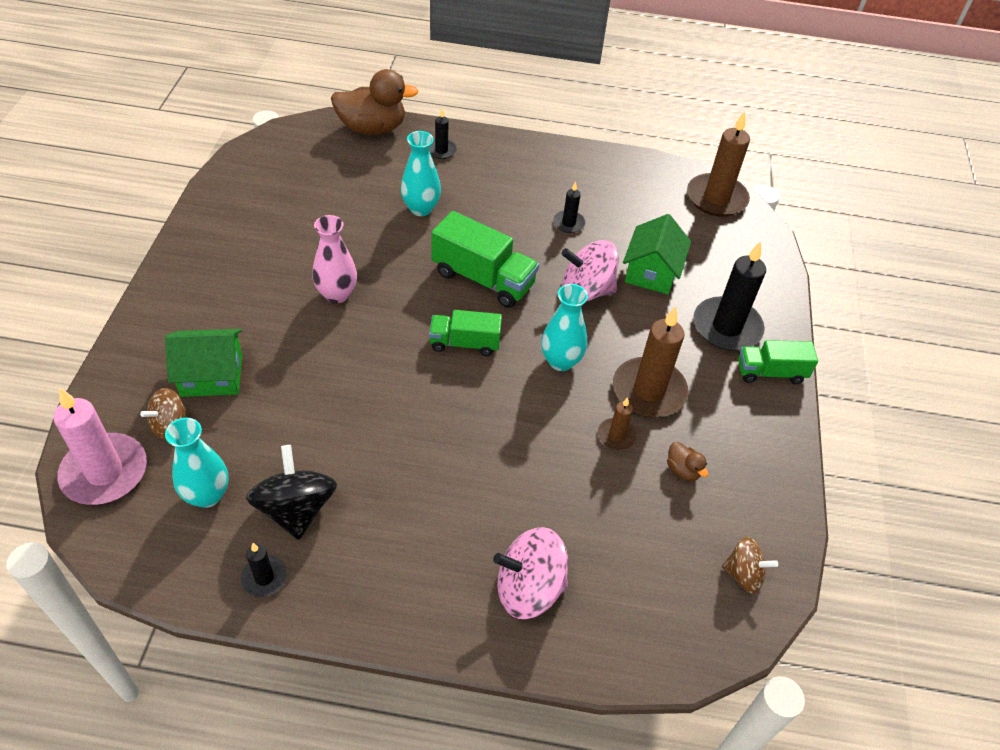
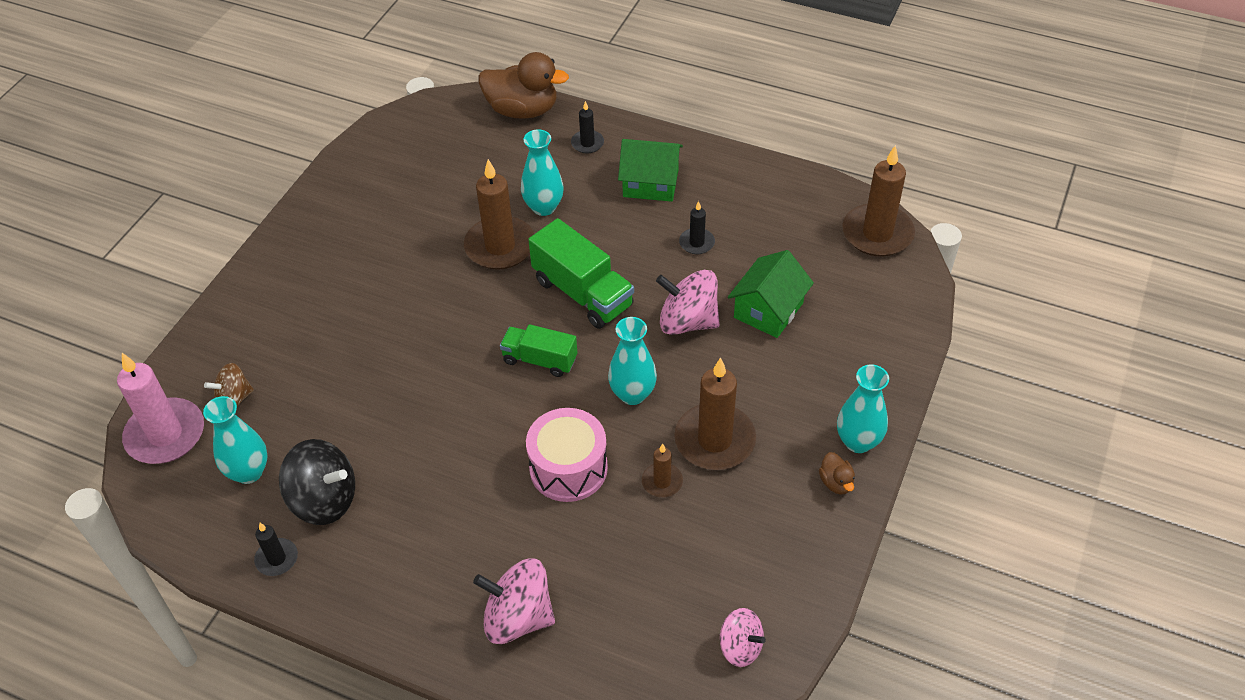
camera: 20 degrees right, 0 degrees up
(211, 375) = (285, 356): green house -> green house (650, 183)
(296, 509) = (324, 499): black spinning top -> black spinning top turned 105 degrees clockwise
(337, 294) = (429, 290): pink vase -> none
(392, 247) = (500, 246): none -> brown candle
(526, 437) = (568, 468): none -> pink drum
(683, 470) = (718, 529): brown duck -> brown duck (836, 482)
(727, 327) = (829, 384): black candle -> none
(743, 574) = (740, 647): brown spinning top -> pink spinning top
(770, 372) = (858, 441): green truck -> turquoise vase

